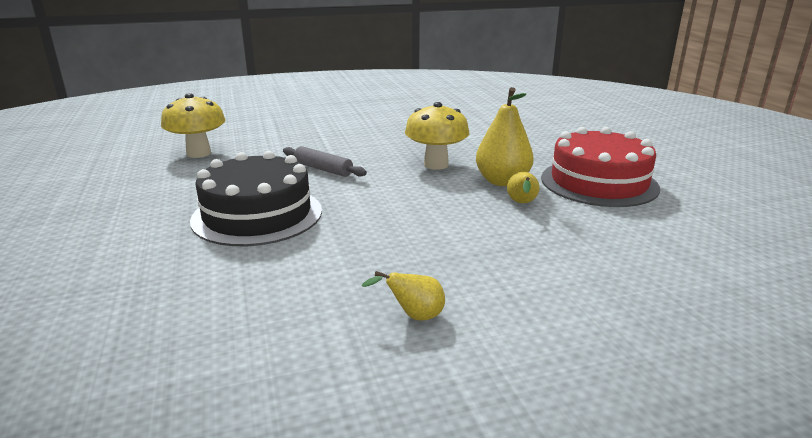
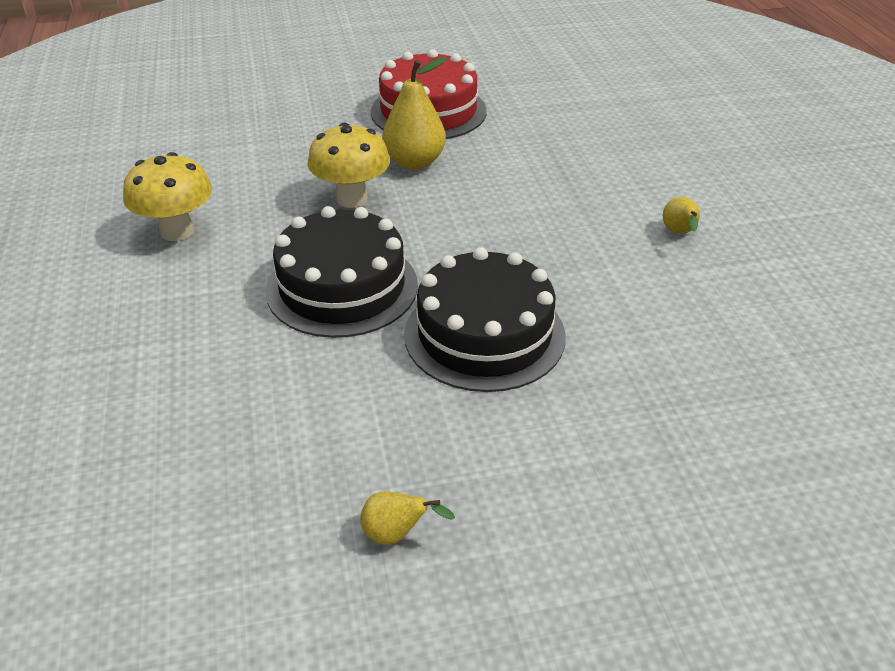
camera: 85 degrees left, 15 degrees up
(199, 153) = (226, 427): yellow mushroom -> yellow mushroom (177, 231)
(323, 169) = (342, 287): grey rolling pin -> black cake
(522, 203) = (473, 159): yellow pear -> yellow pear (396, 534)

